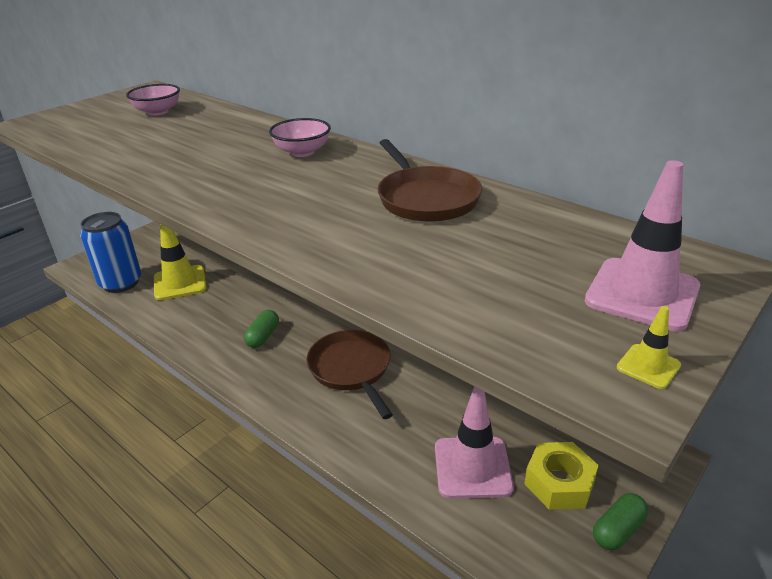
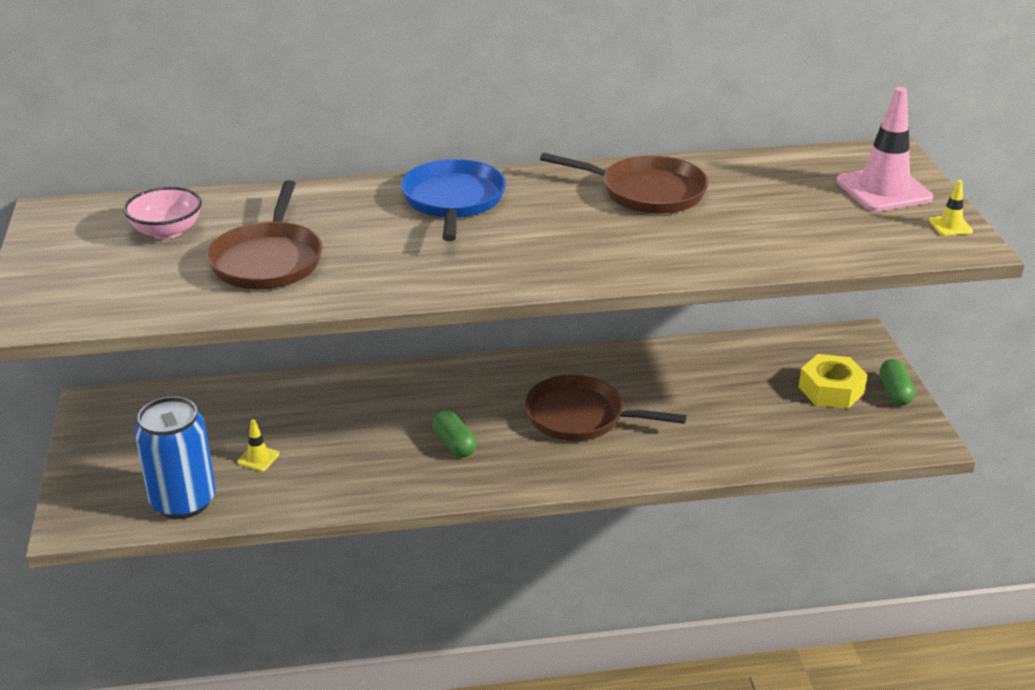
camera: 50 degrees left, 0 degrees up
(153, 141) = (268, 260): none -> brown pan
(180, 283) = (258, 458): yellow traffic cone -> yellow traffic cone, size x0.45
(302, 152) = (453, 201): pink bowl -> blue pan
(472, 467) = (772, 418): pink traffic cone -> none

